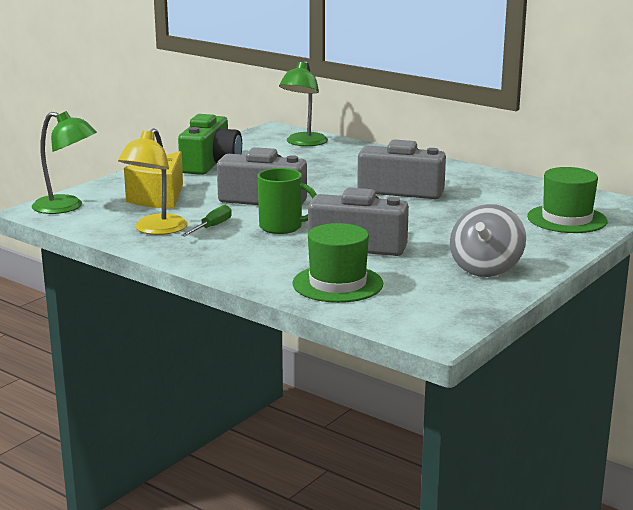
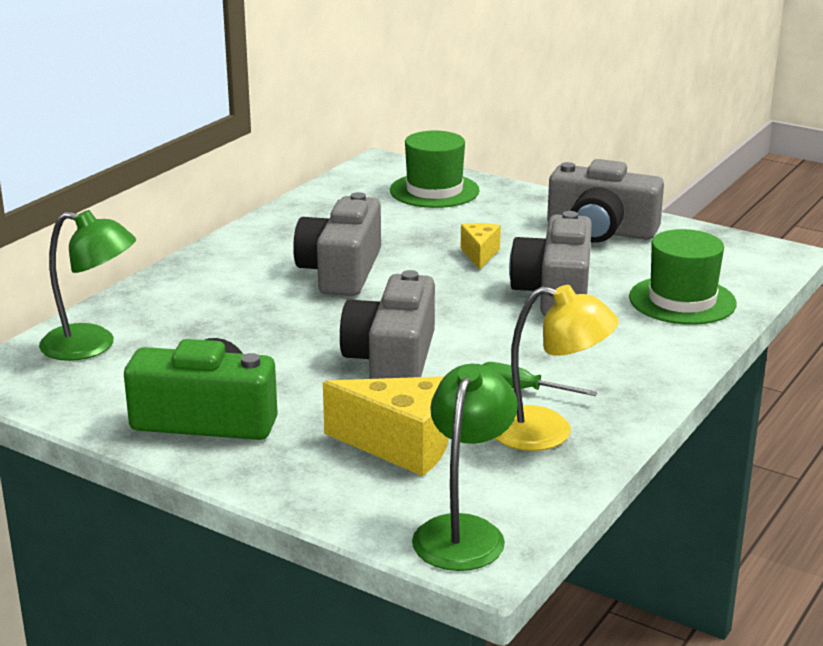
camera: 95 degrees left, 5 degrees up
(282, 227) = (508, 341): green mug -> none
(431, 227) = (479, 254): none -> yellow cheese
(486, 269) = (601, 230): grey spinning top -> grey camera

